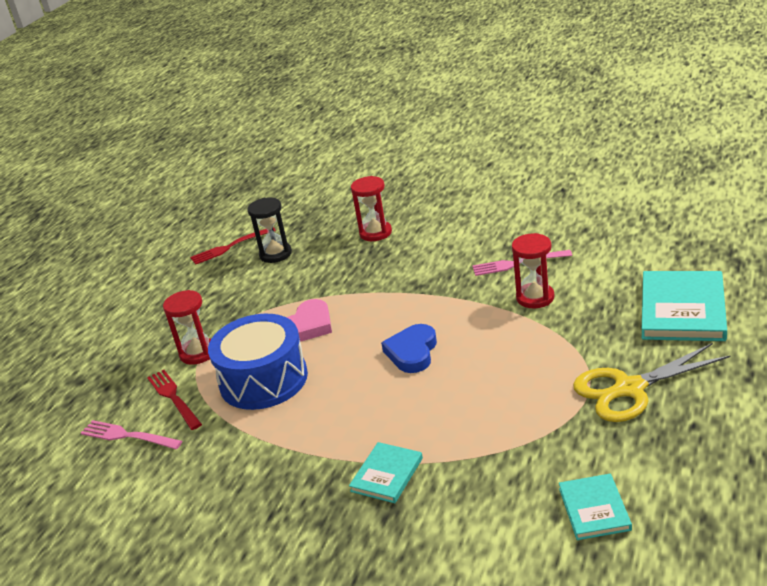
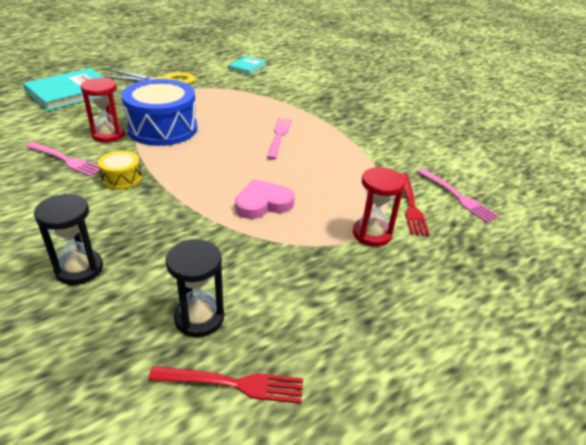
camera: 155 degrees left, 5 degrees up
(263, 380) = (334, 182): blue drum -> blue drum (163, 128)
(374, 400) = (279, 136): none -> pink fork
(375, 233) = (79, 269): red hourglass -> black hourglass
(386, 475) = (311, 107): turquoise book -> none
(412, 352) = (224, 146): blue heart -> none
(447, 278) = (122, 178): none -> yellow drum

